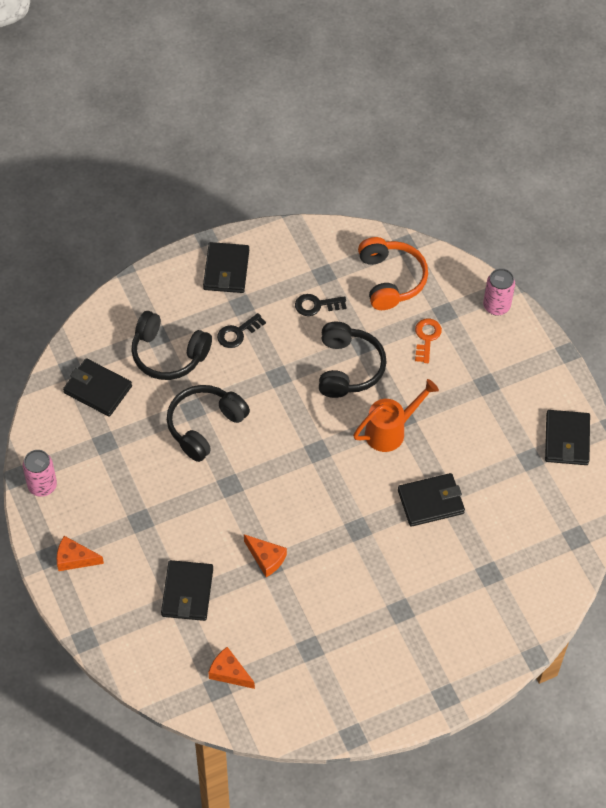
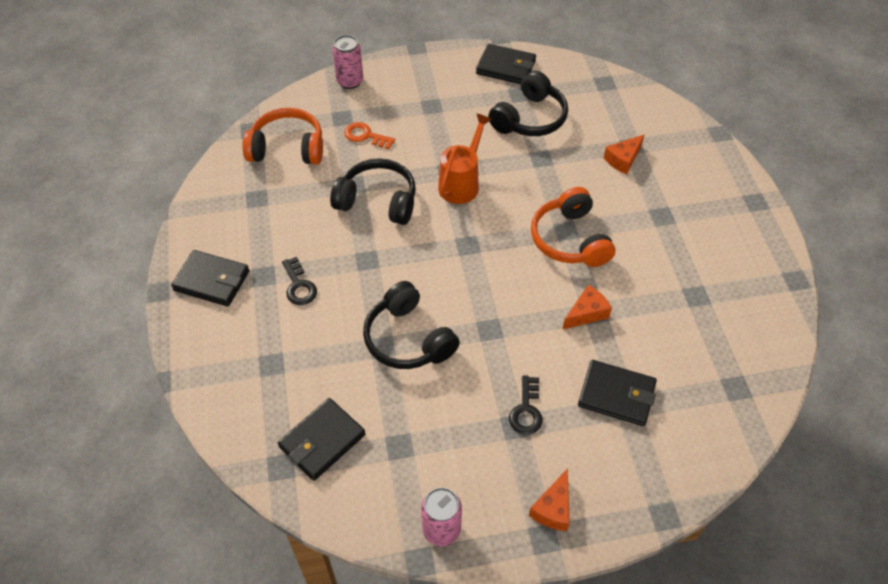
camera: 75 degrees left, 5 degrees down
(168, 354) = (301, 357): black headphones -> black headphones (529, 118)
(229, 672) = (719, 373): orange cheese -> orange cheese (623, 159)
(316, 305) = (292, 211): black key -> black key (526, 410)
(347, 533) = (570, 239): none -> orange headphones
(390, 431) = (461, 183): orange watering can -> orange watering can turned 45 degrees clockwise
(430, 502) = (548, 170): black wallet -> none

